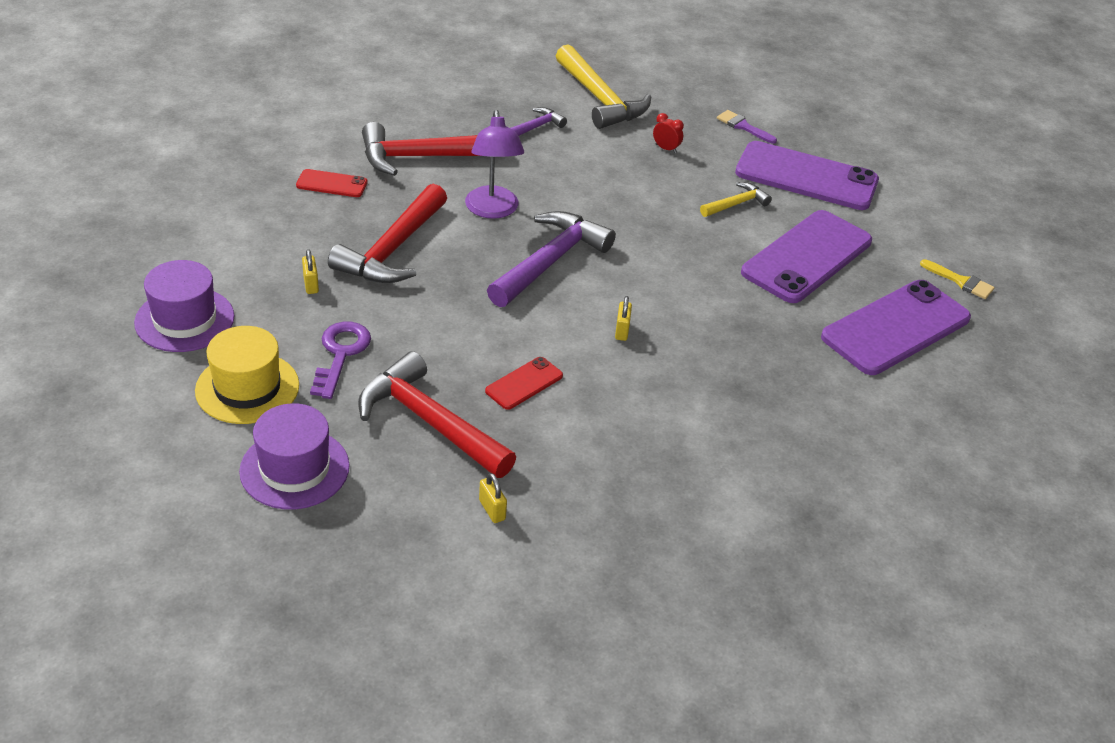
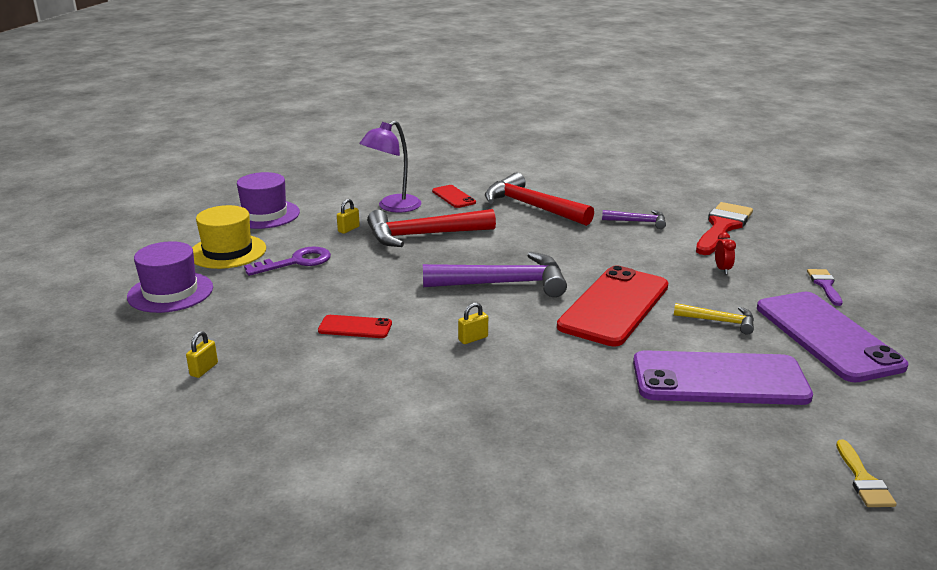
camera: 55 degrees right, 15 degrees down
(429, 421) = (269, 312): red hammer -> none
(492, 210) = (521, 245): purple lamp -> purple lamp (392, 207)
(600, 99) = (722, 227): yellow hammer -> red brush
(657, 233) = (614, 306): none -> red phone
(895, 327) = (713, 467): purple phone -> none

